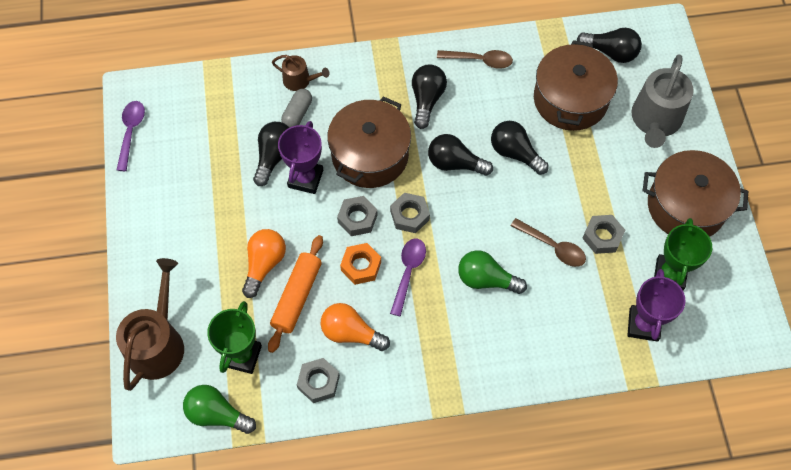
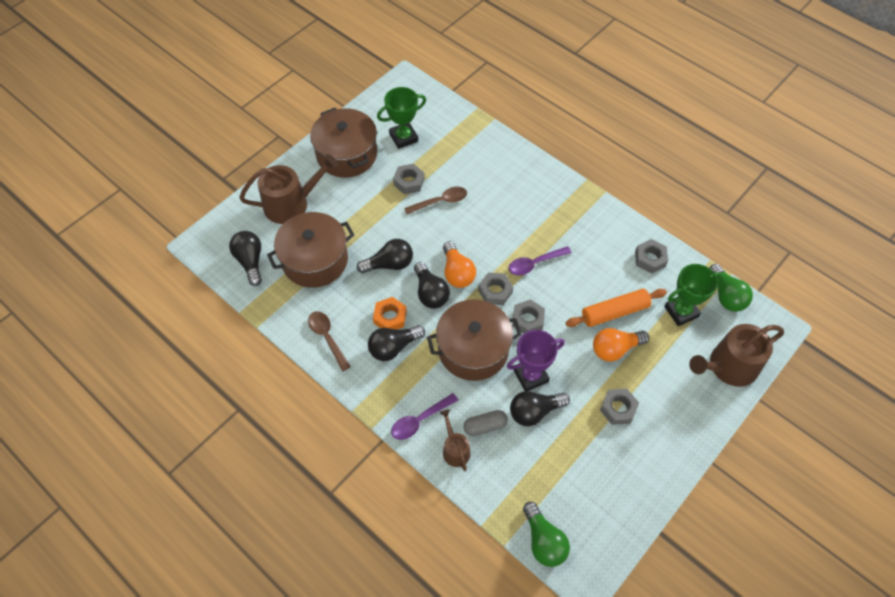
camera: 130 degrees left, 5 degrees down
(131, 132) = (617, 538): purple spoon -> purple spoon (420, 420)
(215, 219) = (618, 408): none -> grey nut
(351, 333) = (604, 265): orange light bulb -> orange light bulb (457, 273)
(361, 266) = (557, 292): orange nut -> orange nut (390, 317)
(486, 279) = (497, 220): green light bulb -> green light bulb (543, 541)
(515, 153) = (389, 264): black light bulb -> black light bulb turned 105 degrees counterclockwise
(553, 247) = (440, 201): brown spoon -> brown spoon turned 75 degrees clockwise
(643, 325) = (449, 132): purple trophy -> none
(655, 121) = (292, 204): grey watering can -> brown watering can

